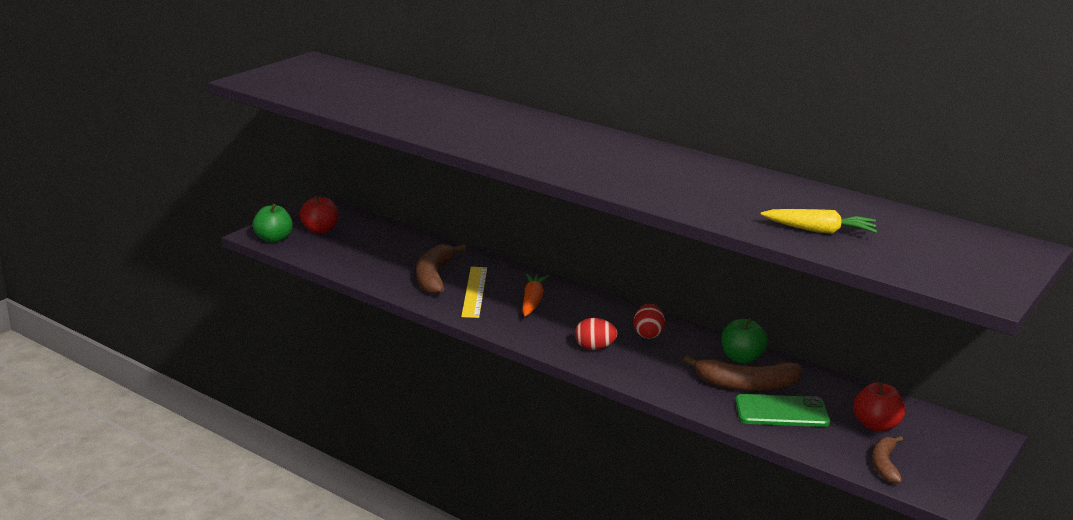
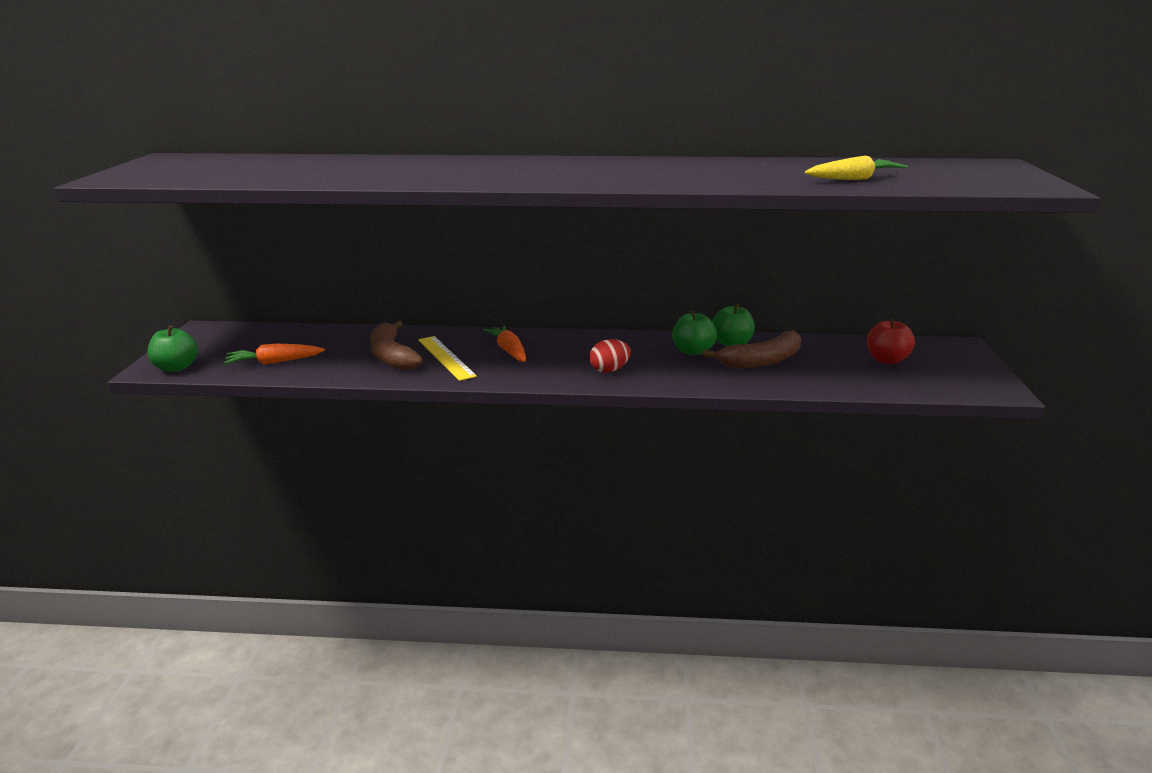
camera: 30 degrees left, 0 degrees up
(320, 230) = (223, 348): red apple -> none
(344, 255) = (274, 362): none -> orange carrot
(648, 334) = (638, 348): red egg -> none
(693, 354) = (693, 351): none -> green apple
(781, 412) = (814, 372): green phone -> none
(884, 464) = (933, 384): brown banana -> none

